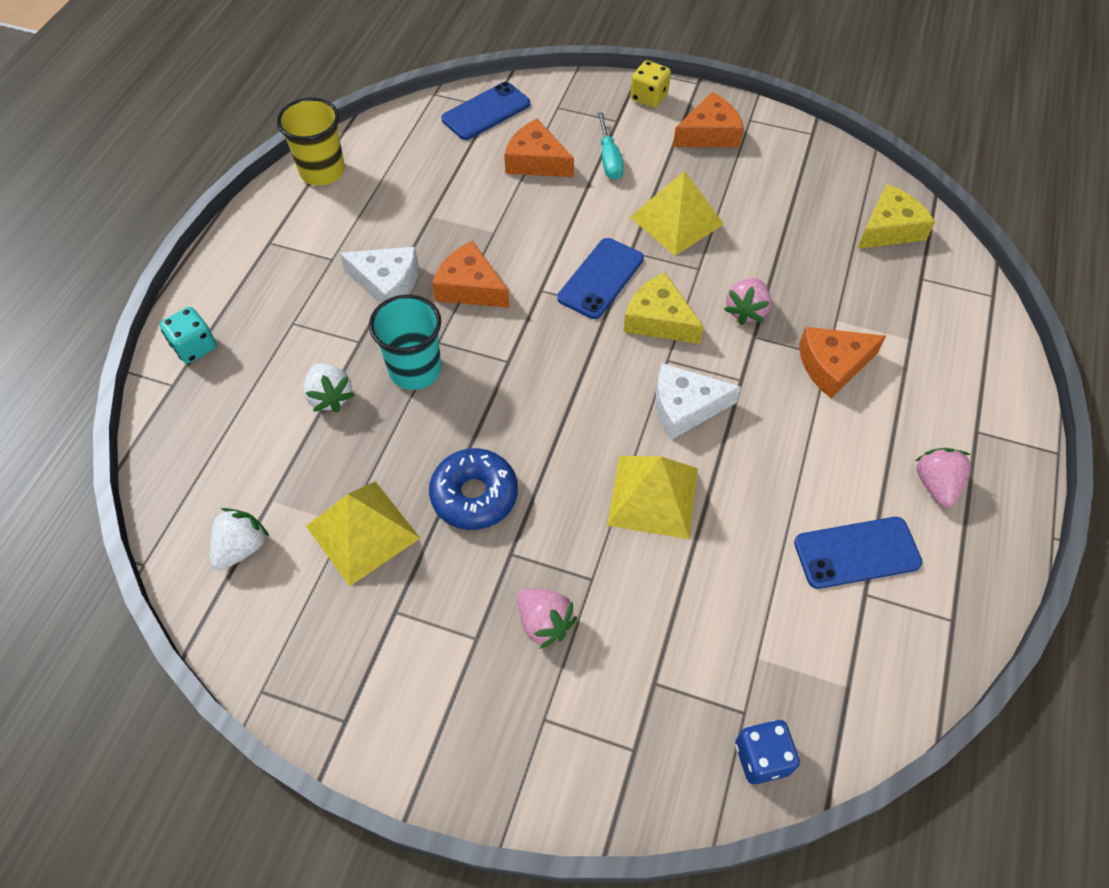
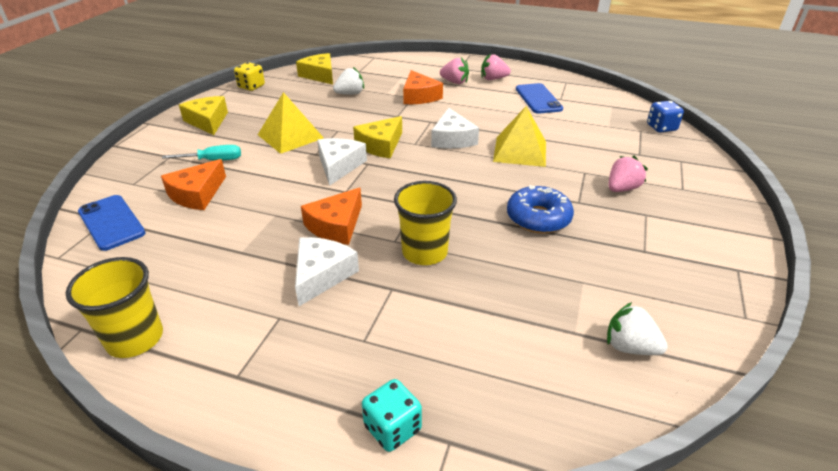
camera: 90 degrees left, 20 degrees down
(330, 397) = (456, 303): white strawberry -> white strawberry (350, 94)
(362, 532) = (587, 272): yellow pyramid -> none
(415, 370) = (424, 252): turquoise cup -> yellow cup
(600, 278) = (339, 166): blue phone -> white cheese
(649, 97) = (151, 142): yellow dice -> yellow dice (251, 86)
(709, 133) = (208, 121): orange cheese -> yellow cheese
(746, 311) = (376, 117): pink strawberry -> pink strawberry (455, 82)

